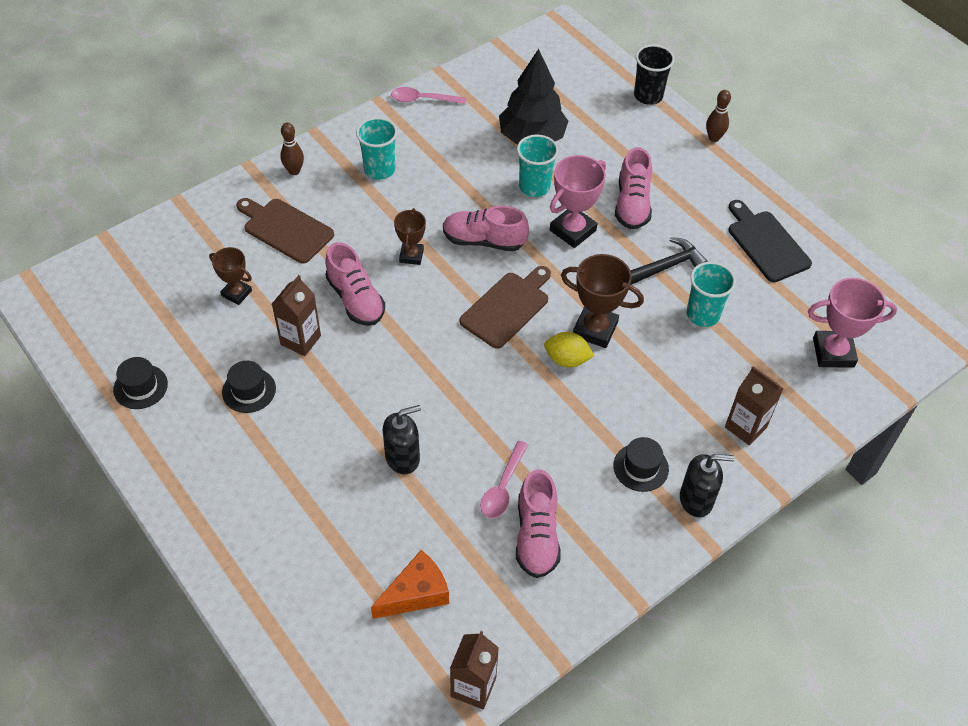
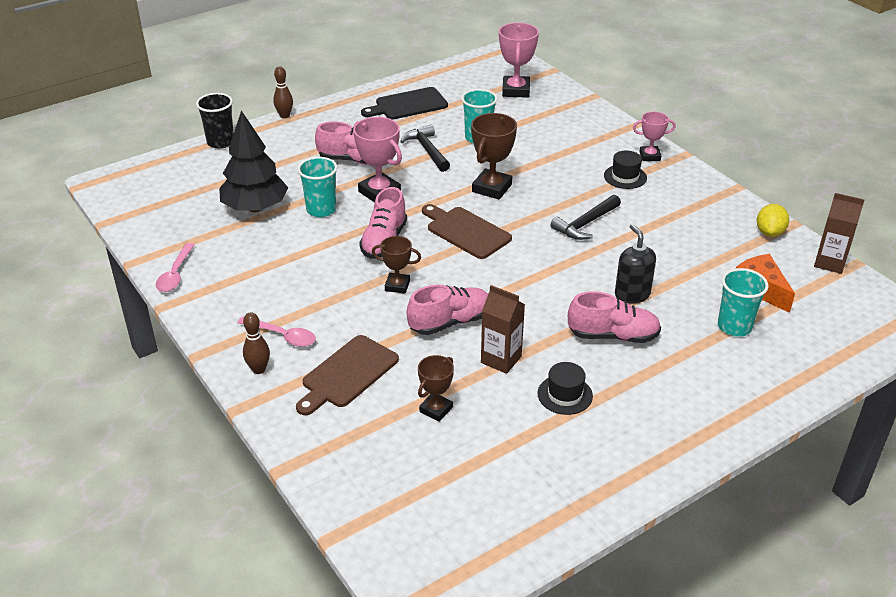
camera: 85 degrees left, 15 degrees down
(140, 387) = (564, 481): black hat -> none
(379, 170) = (273, 305): turquoise cup -> turquoise cup (734, 327)
(503, 487) = (653, 242): pink spoon -> pink spoon (282, 336)
(533, 419) = (585, 224): none -> black hammer
(536, 536) = (694, 227): pink shoe -> pink shoe (613, 335)
(567, 359) = (523, 204): yellow lemon -> yellow lemon (769, 232)
(696, 500) = (649, 156): black soap dispenser -> pink trophy
(745, 427) = (584, 131): brown carton -> none

